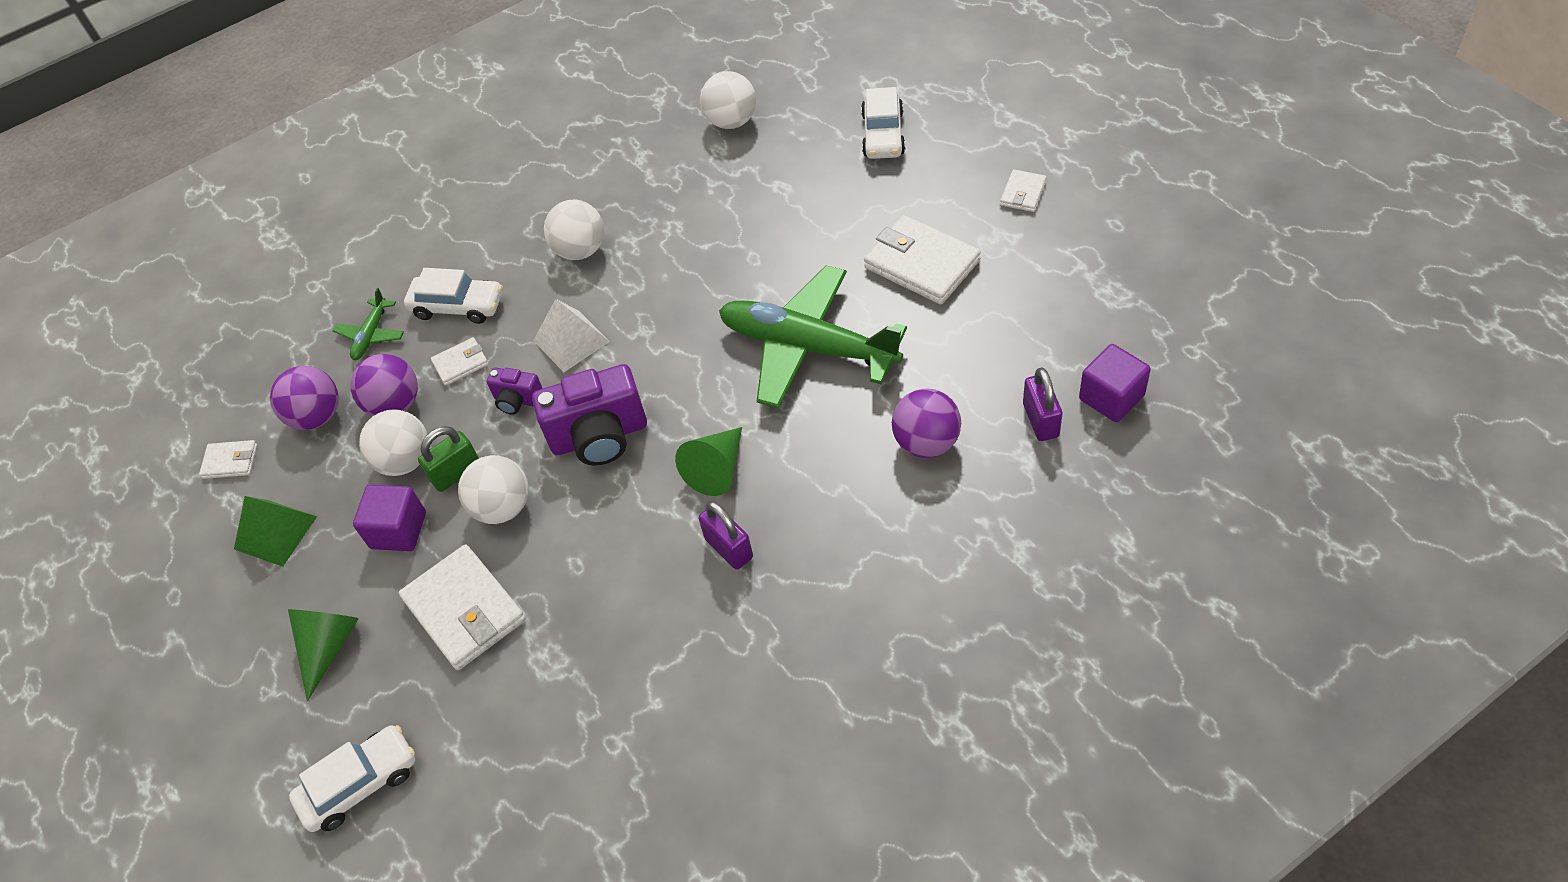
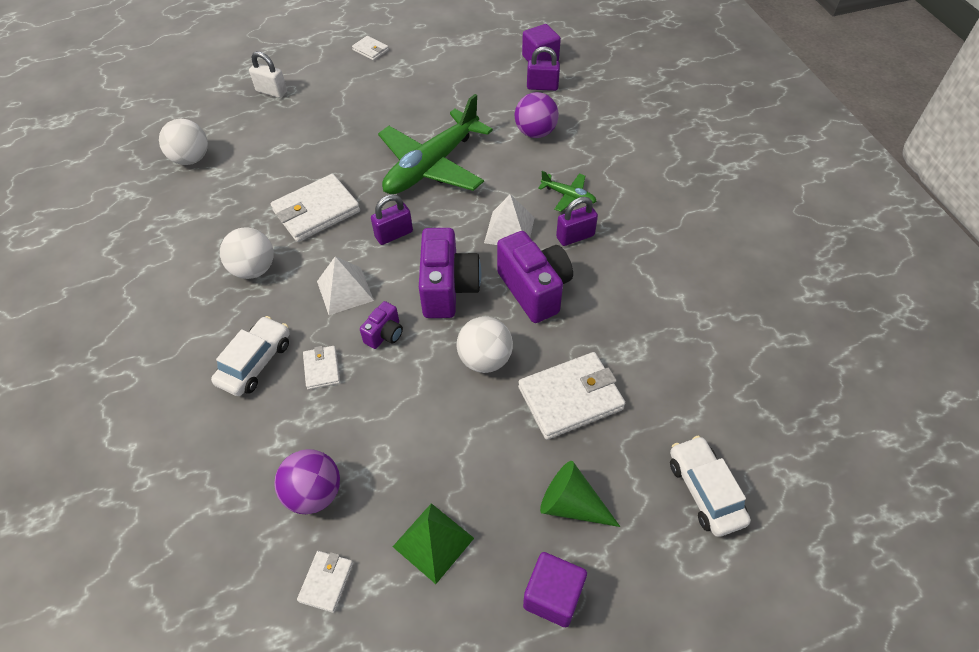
camera: 80 degrees left, 0 degrees up
(371, 335) = (243, 436): green plane -> green plane (568, 196)
(395, 404) = (338, 425): purple ball -> none
(398, 530) = (475, 437): purple cube -> purple cube (553, 596)
(405, 461) = (404, 424): white ball -> none
(456, 473) = (436, 387): green padlock -> none
(621, 527) = (534, 289): none -> purple camera
(671, 353) = (394, 234): none -> purple padlock
(717, 469) = (509, 230): green cone -> white pyramid
(883, 134) = (271, 91): white car -> white padlock
(921, 264) = (397, 102): white wallet -> white wallet (316, 211)

